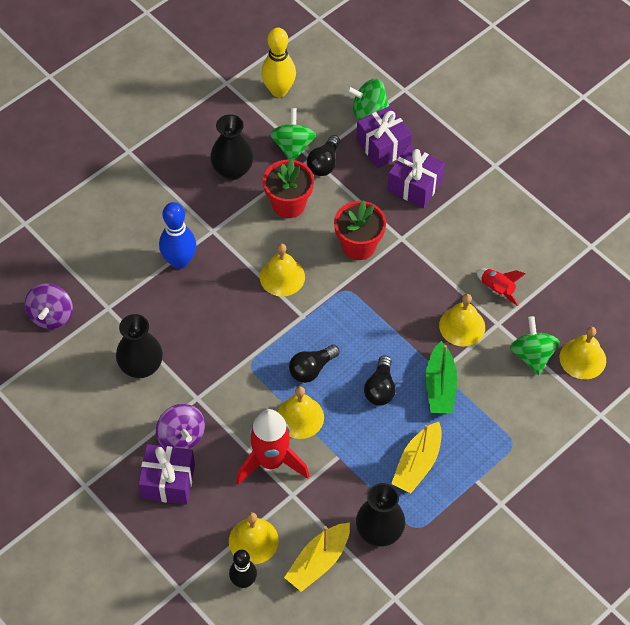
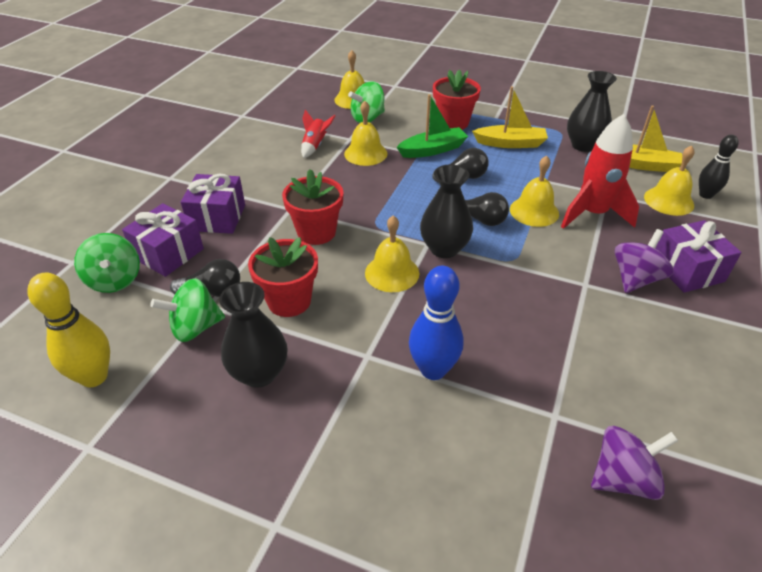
camera: 115 degrees left, 15 degrees down
(141, 367) = (597, 344): black vase -> black vase (444, 248)
(485, 432) = (453, 123): none -> red flower pot

